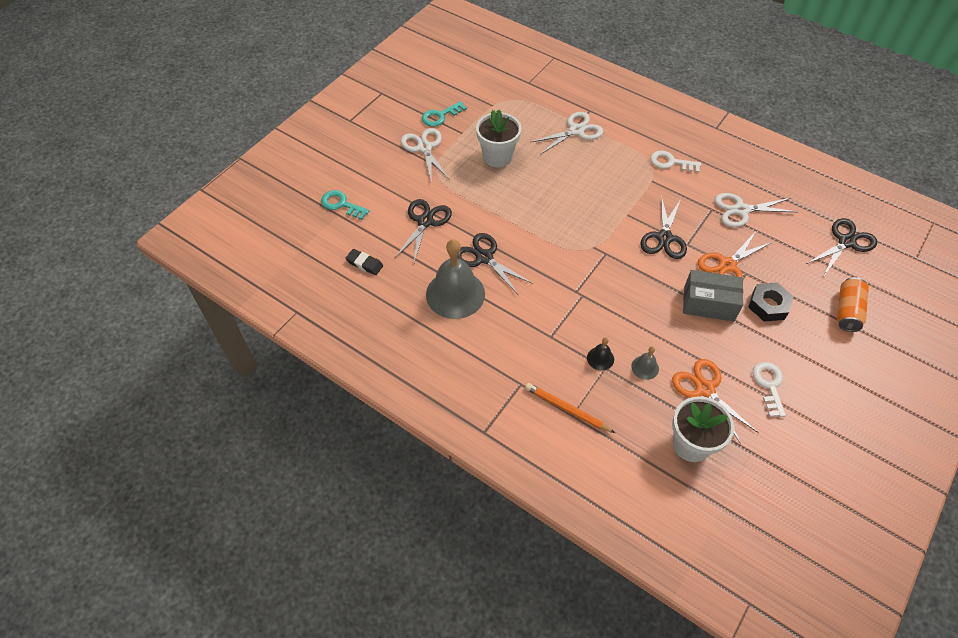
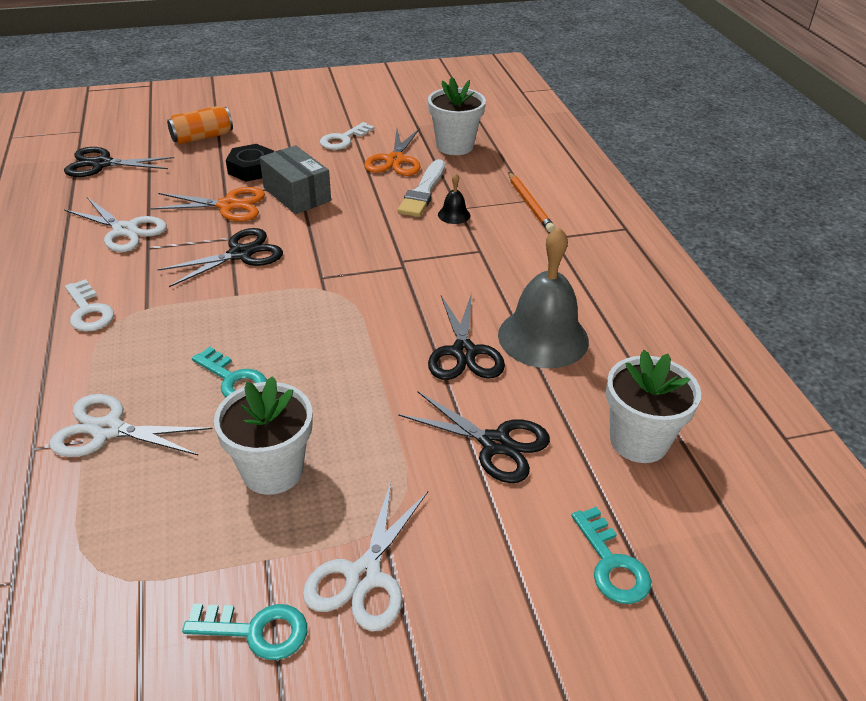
camera: 140 degrees left, 15 degrees down
(364, 264) = (639, 441): black eraser -> white flower pot
(425, 221) = (495, 444): black scissors -> black scissors turned 120 degrees counterclockwise
(563, 177) = (233, 380): none -> turquoise key
(645, 367) = (423, 192): grey bell -> white brush

